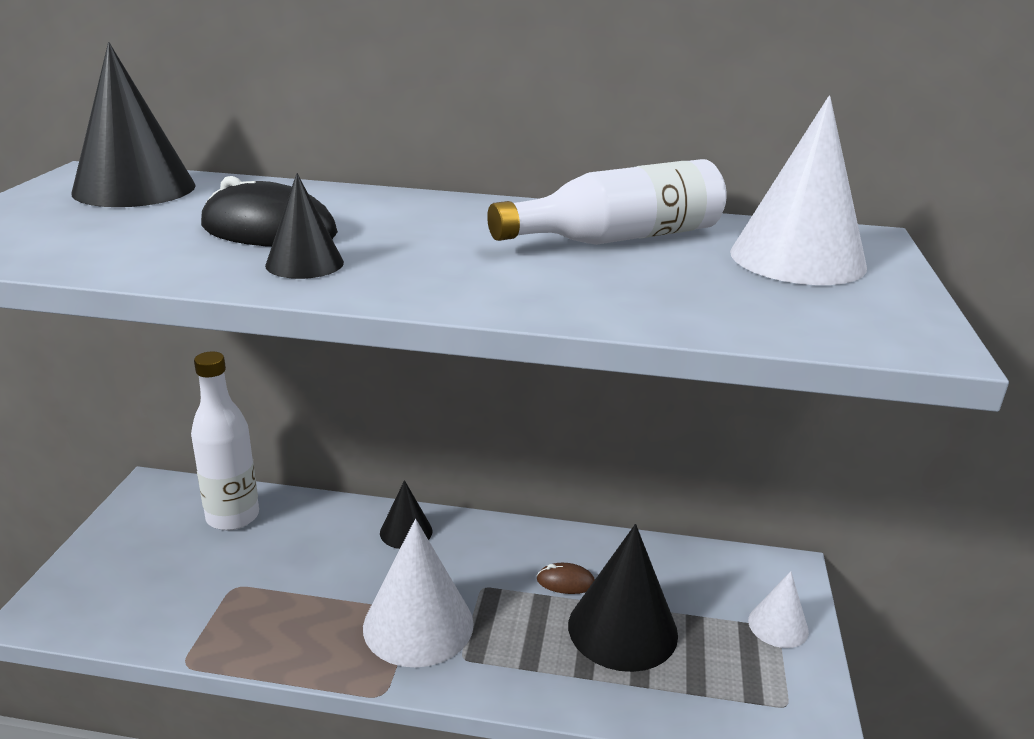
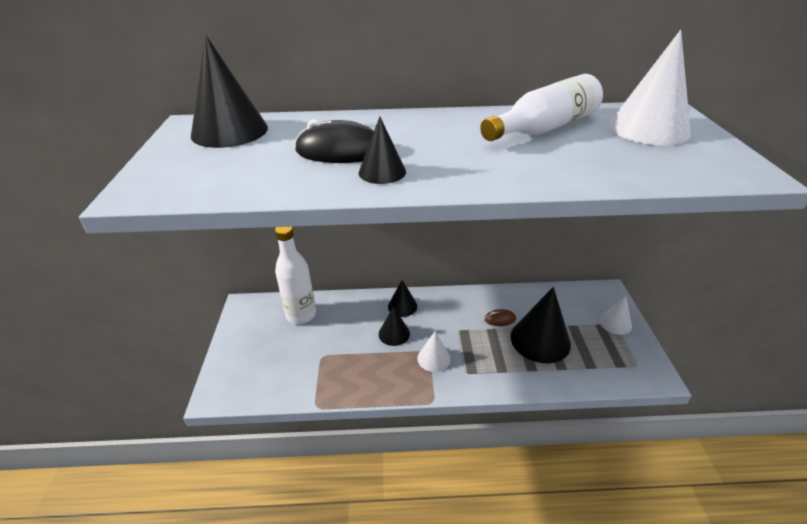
camera: 10 degrees left, 10 degrees up
(370, 573) = (394, 333): none -> black cone
(418, 624) = (434, 358): white cone -> white cone, size x0.54

